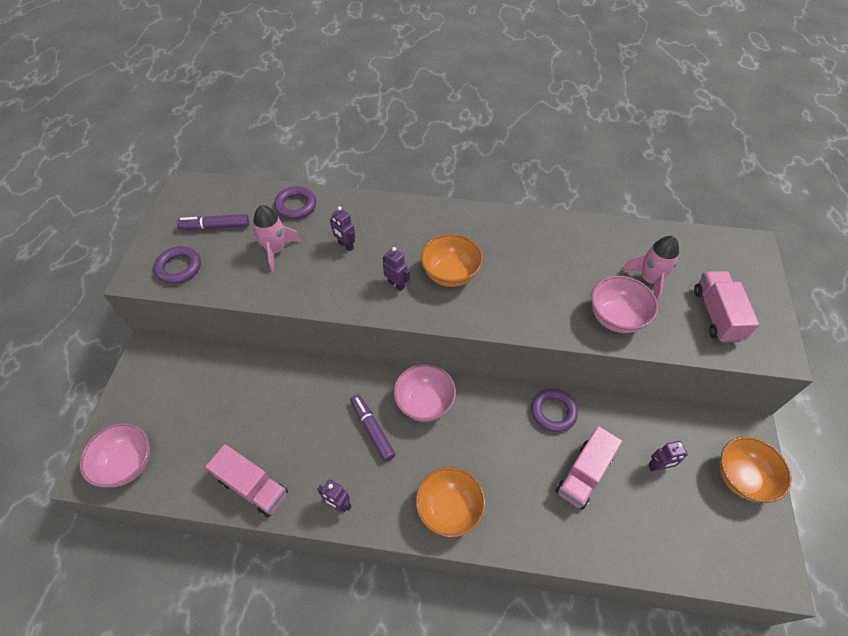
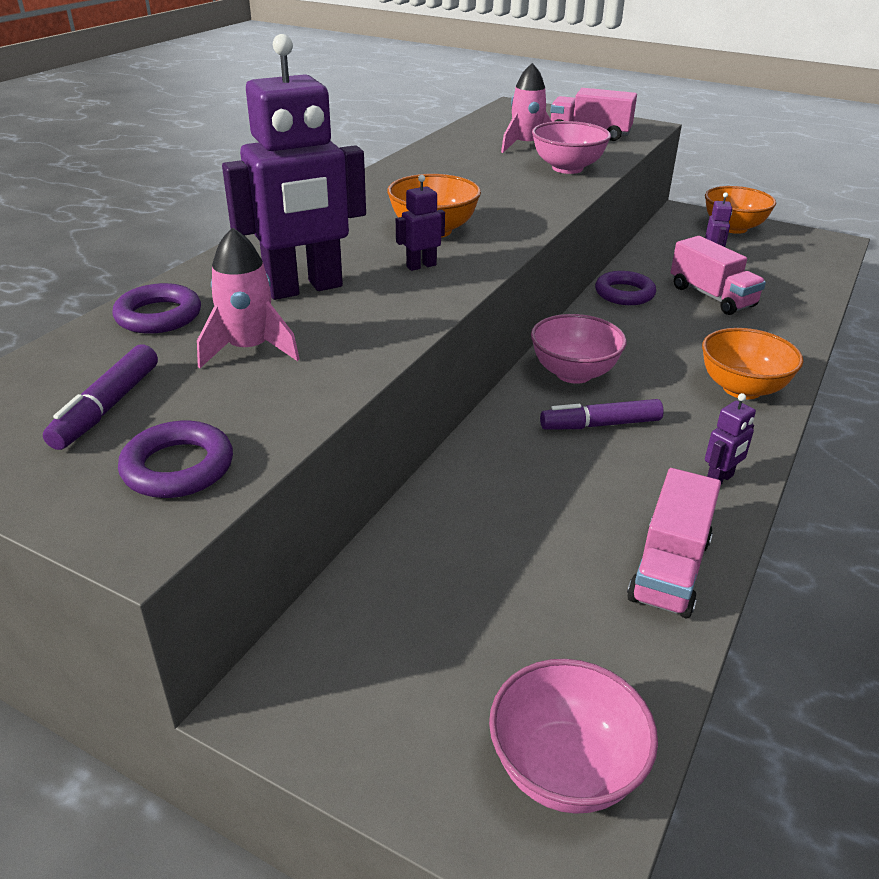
camera: 70 degrees left, 20 degrees down
(253, 487) = (669, 569): pink truck -> pink truck turned 150 degrees clockwise
(345, 245) = (304, 289): purple robot -> purple robot, size x2.40

